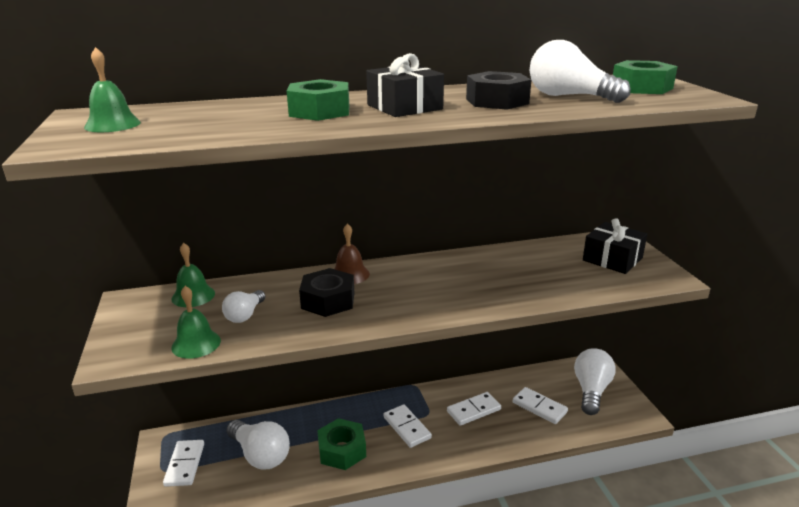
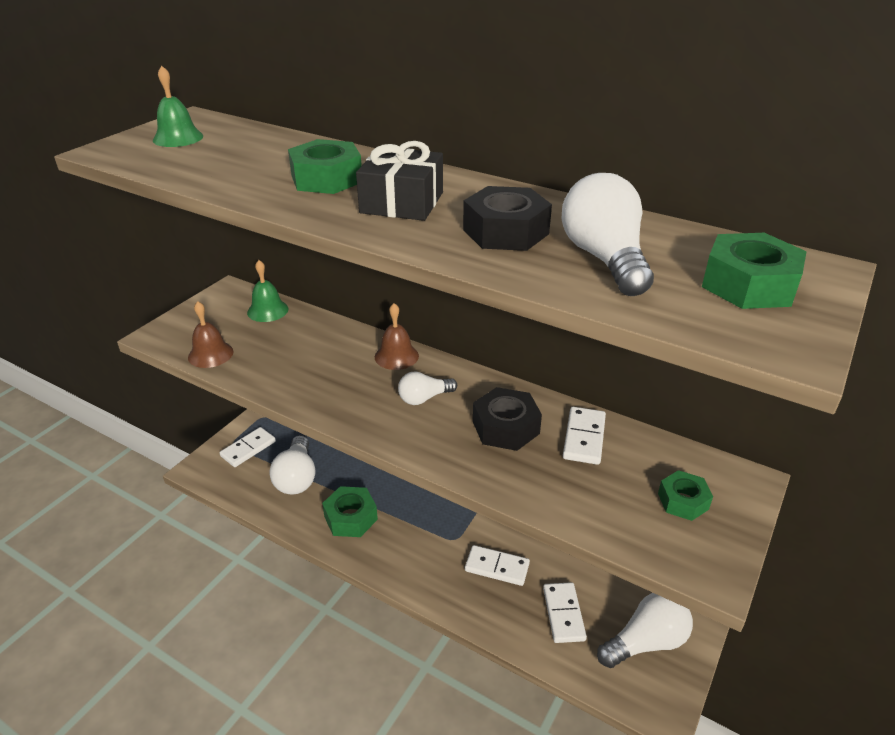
camera: 45 degrees right, 10 degrees up
(196, 344) = (210, 354): green bell -> brown bell
(245, 315) = (271, 349): white light bulb -> white light bulb (424, 398)
(328, 301) = (341, 372): black nut -> black nut (505, 427)
(406, 427) = (421, 537): white domino -> white domino (584, 438)
(612, 259) = (683, 501): black gift -> green nut

